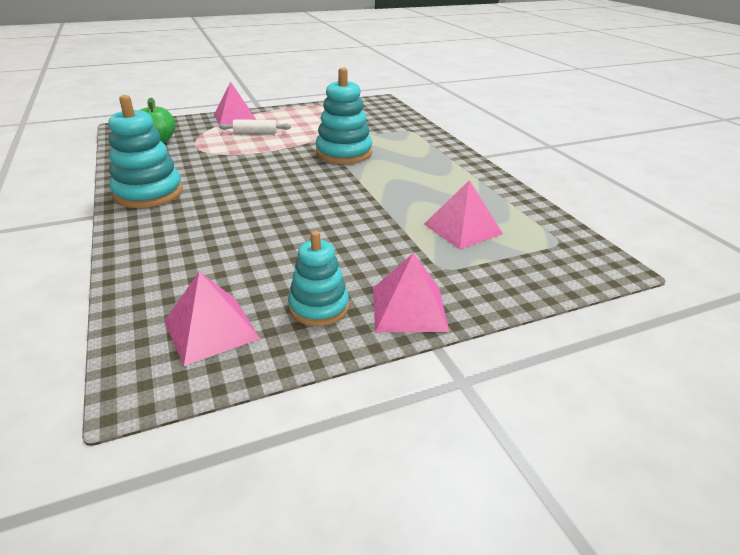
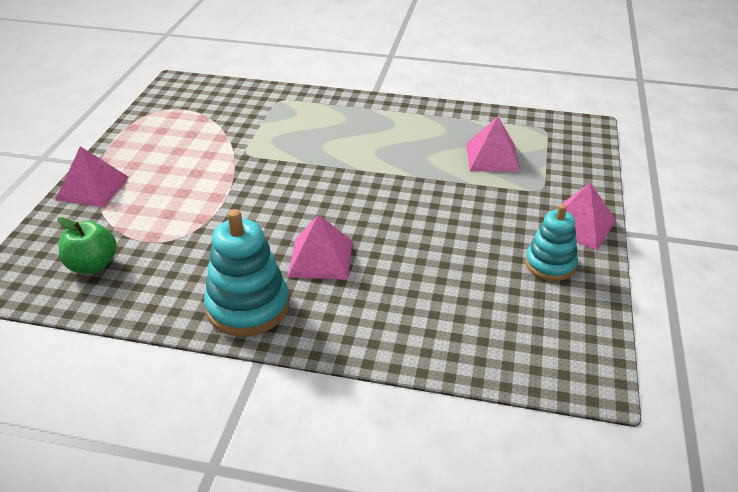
camera: 55 degrees left, 5 degrees up
(211, 329) = (543, 327): pink pyramid -> pink pyramid (320, 258)
(255, 133) = (162, 188): white rolling pin -> none
(344, 153) = (289, 155): turquoise stacking toy -> none

